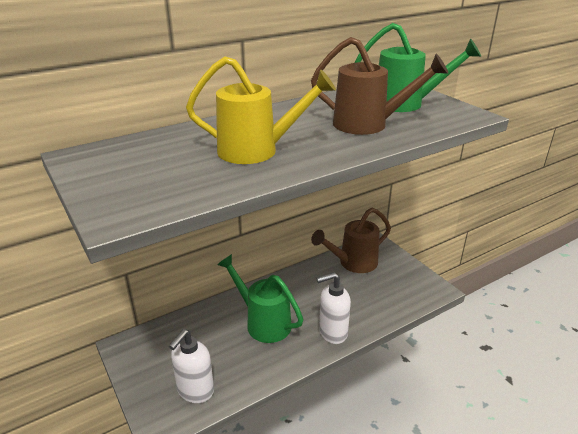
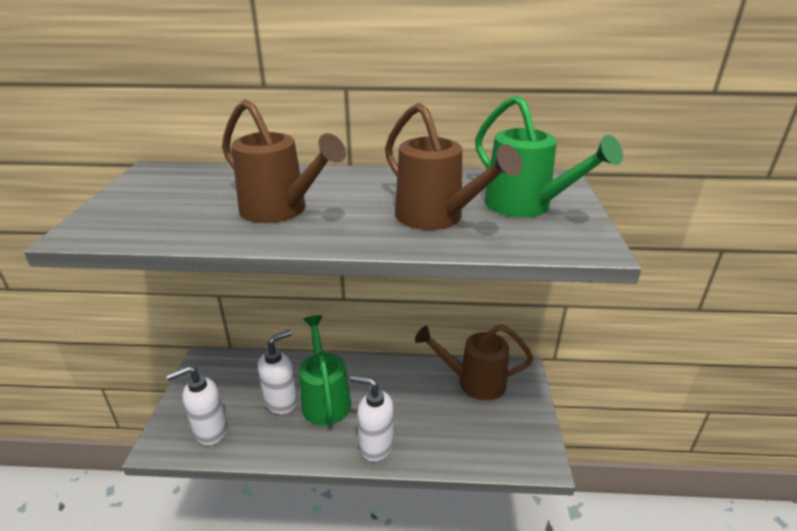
camera: 35 degrees right, 0 degrees up
(231, 341) = (281, 402): none -> white soap dispenser
(256, 151) = (280, 210): yellow watering can -> brown watering can

